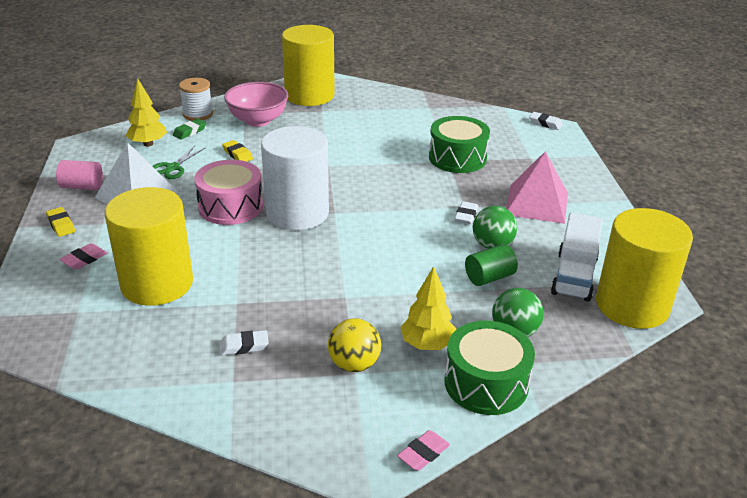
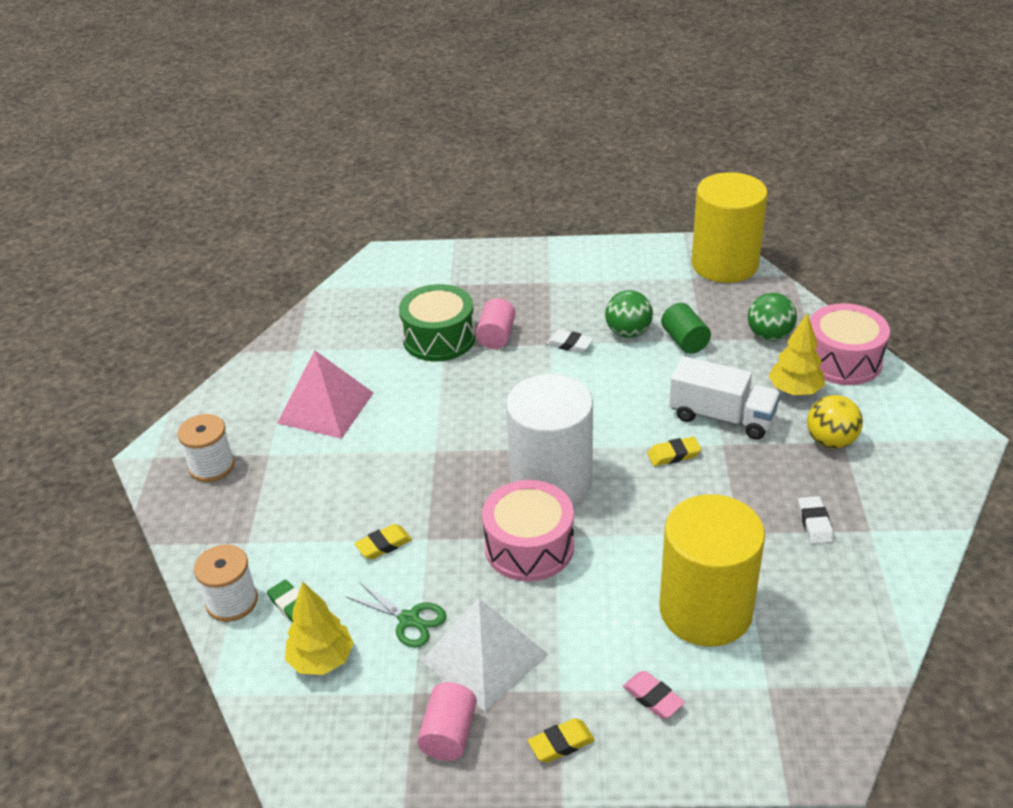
camera: 80 degrees left, 5 degrees up
(258, 120) = (279, 525): pink bowl -> none
(309, 95) = (212, 466): yellow cylinder -> white spool
(329, 270) = (673, 455): none -> yellow eraser
(423, 453) = (937, 404): pink eraser -> none
(467, 182) = (496, 336): none -> pink cylinder
(486, 383) = (842, 360): green drum -> pink drum
(537, 203) = (549, 293): pink pyramid -> pink pyramid (325, 407)
(545, 123) = (370, 263): white eraser -> none
(574, 276) = (681, 289): white truck -> white truck (722, 417)

